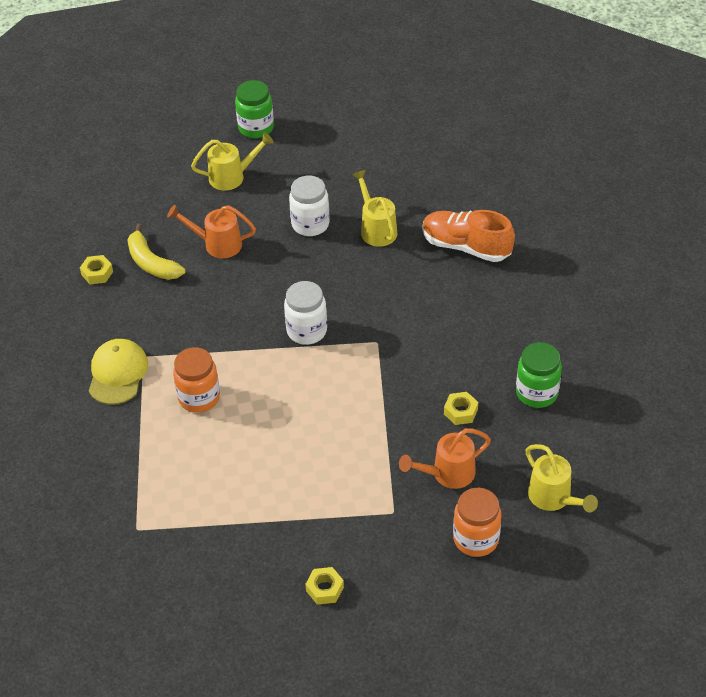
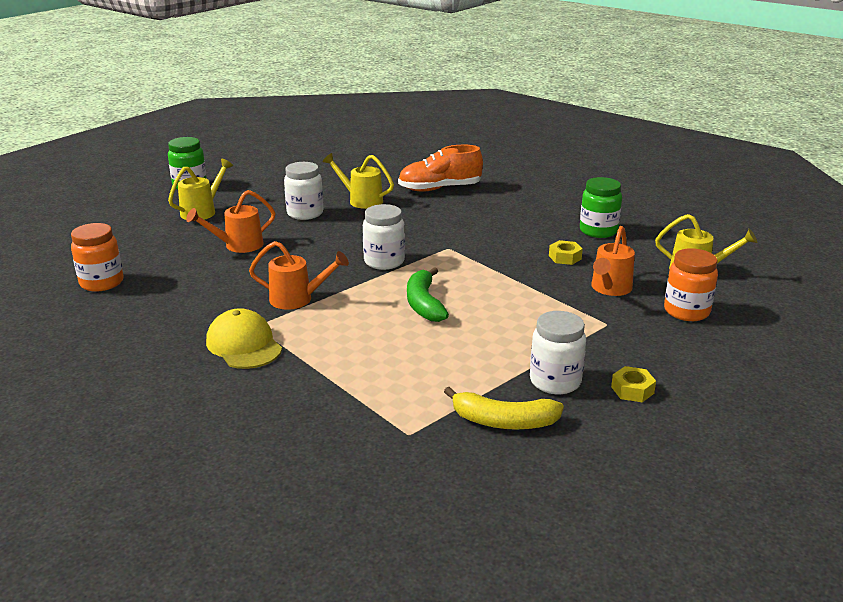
camera: 40 degrees left, 20 degrees down
(97, 273) = (139, 296): yellow nut -> none
(152, 263) = (189, 273): yellow banana -> yellow banana (503, 421)
(198, 342) = (297, 299): none -> orange watering can
(199, 398) = (346, 329): orange jar -> orange jar (102, 283)
(281, 545) = (555, 381): none -> white jar
(282, 403) = (424, 304): none -> green banana

